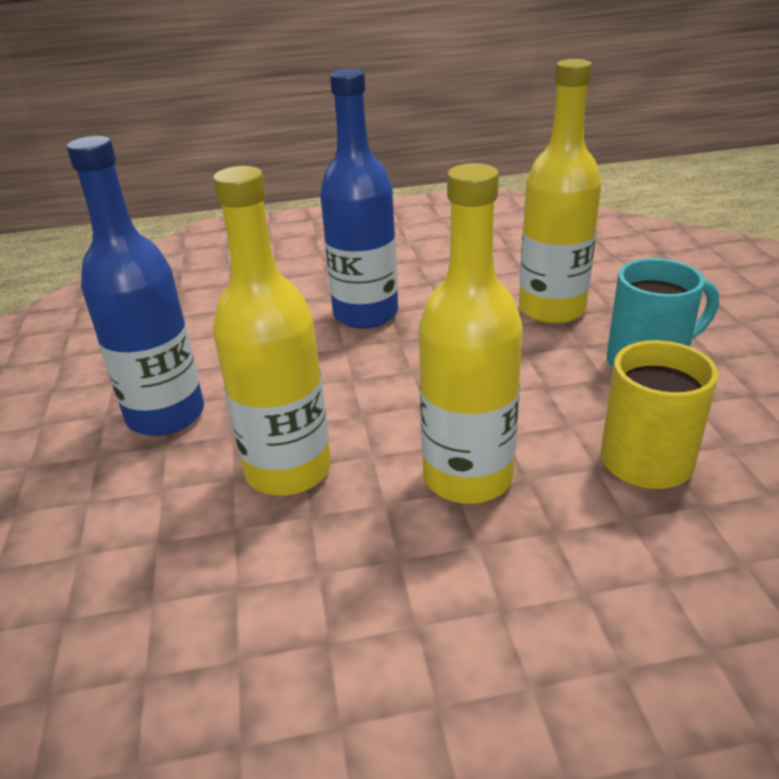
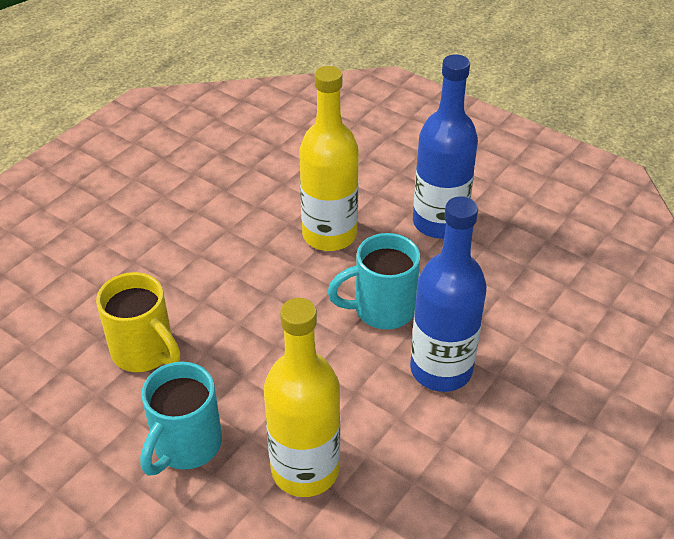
camera: 135 degrees right, 10 degrees up
(348, 372) = (381, 310): none -> turquoise mug
(467, 477) = (234, 284): yellow bottle -> none

